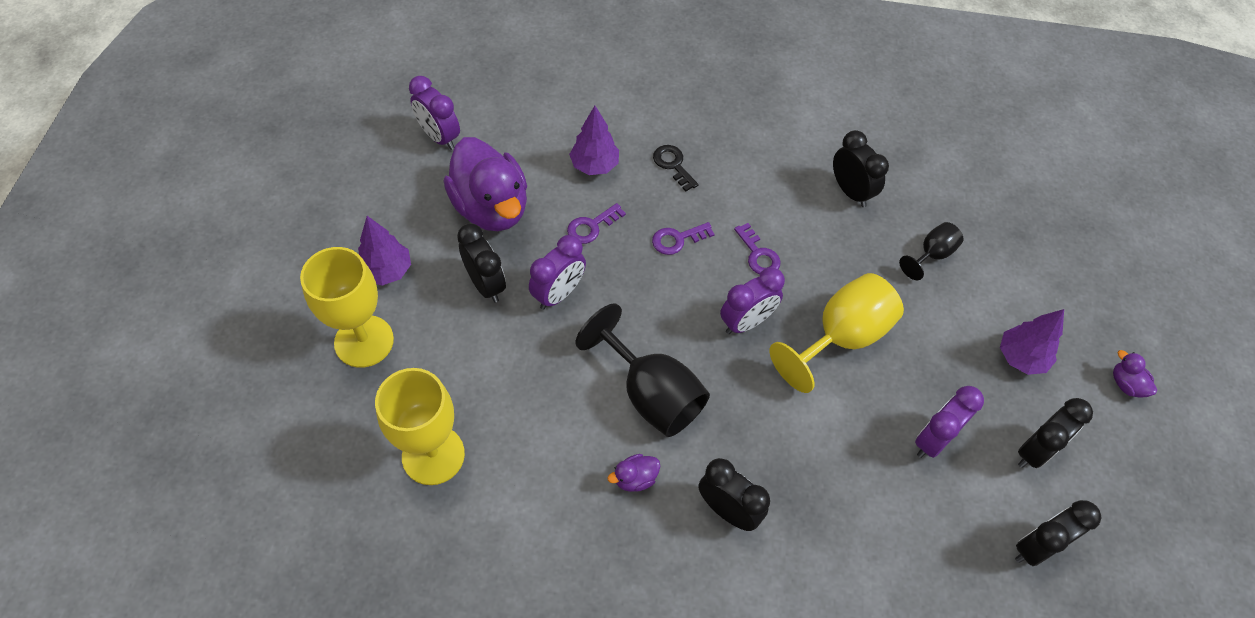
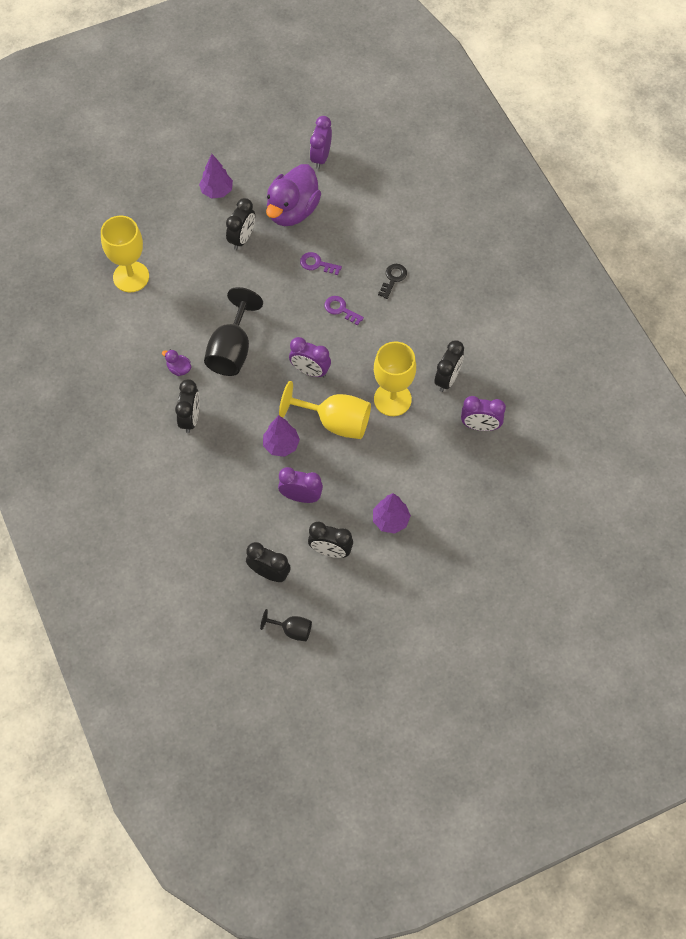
camera: 60 degrees right, 5 degrees up
(364, 341) = (170, 209): yellow goblet -> yellow goblet (392, 399)
(558, 293) = (261, 274): purple clock -> purple clock (480, 426)
(594, 165) = (361, 241): purple tree -> purple tree (281, 445)
(758, 254) = (361, 354): purple key -> none
(931, 254) = (432, 443): black goblet -> black goblet (292, 630)
(1126, 384) = (413, 584): purple duck -> none

